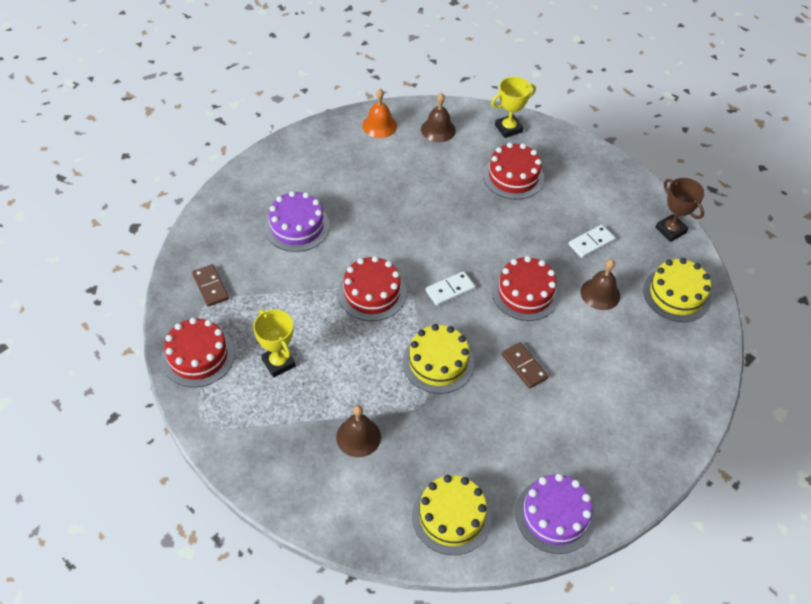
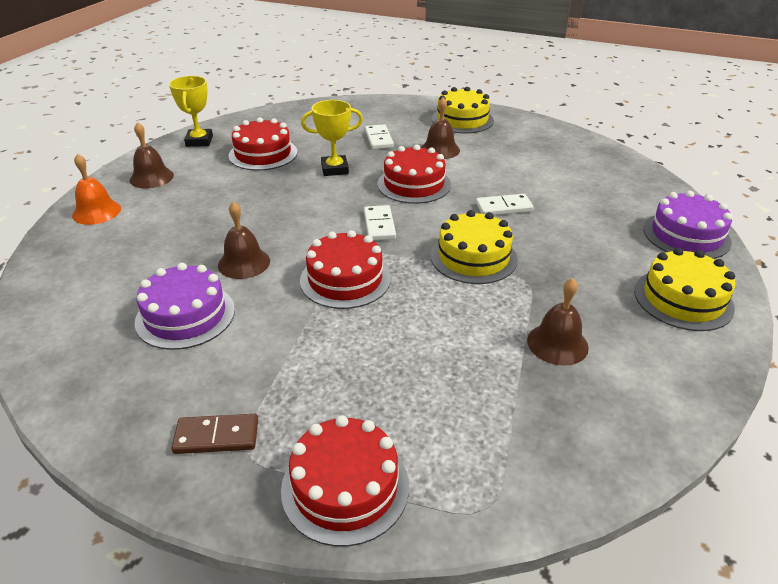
camera: 65 degrees left, 15 degrees down
(278, 362) = (407, 390): yellow trophy -> yellow trophy (334, 169)
(362, 230) = (244, 263): none -> brown bell
(524, 366) = (503, 207): brown domino -> white domino
(670, 230) = (393, 105): brown trophy -> none

